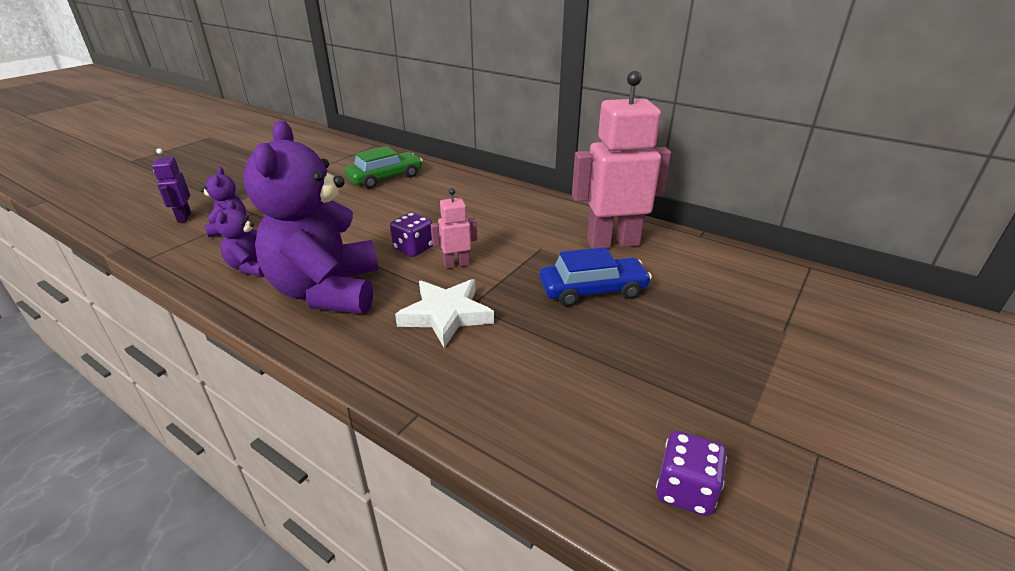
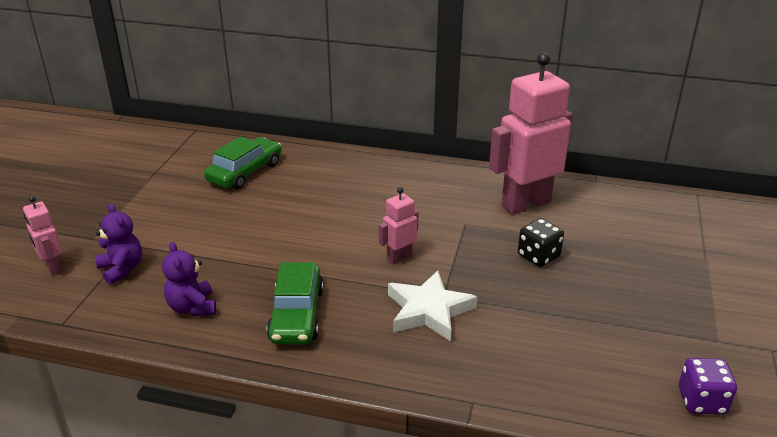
camera: 20 degrees left, 0 degrees up
(184, 217) = (52, 267): purple robot -> pink robot
(327, 291) = (296, 314): purple teddy bear -> green car
(413, 248) = (344, 250): purple dice -> none
(592, 290) = (538, 256): blue car -> black dice

